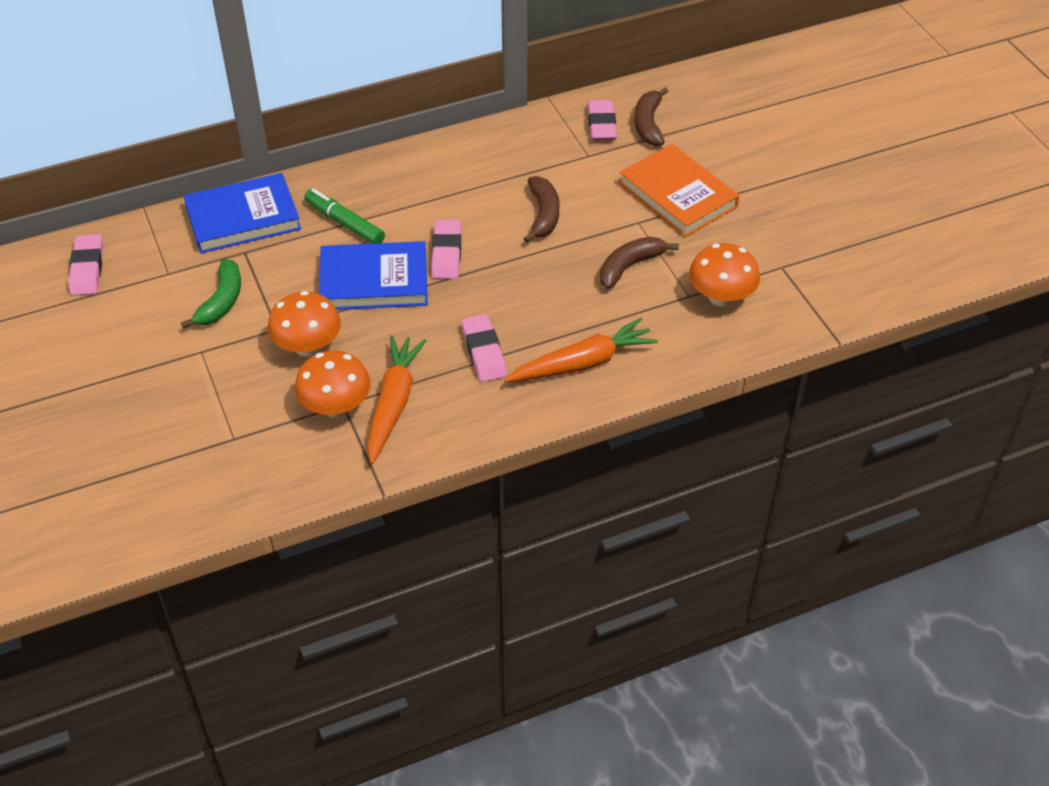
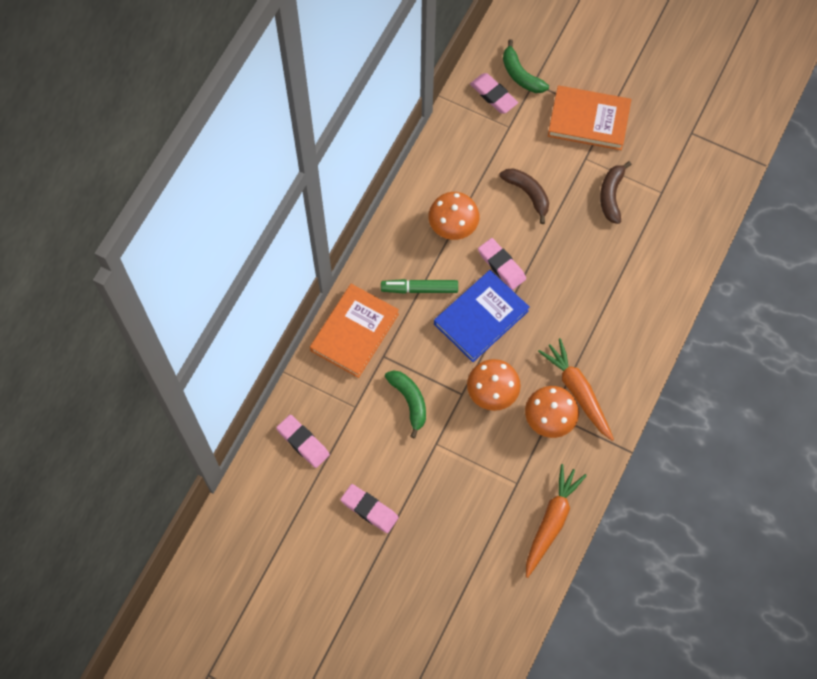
camera: 40 degrees left, 20 degrees up
(243, 218) = (354, 332): blue book -> orange book
(484, 352) = (591, 318): pink eraser -> pink eraser (369, 509)
(582, 363) = (649, 284): orange carrot -> orange carrot (551, 521)
(648, 124) = (520, 75): brown banana -> green banana
(721, 297) = (679, 180): orange mushroom -> orange mushroom (453, 226)

